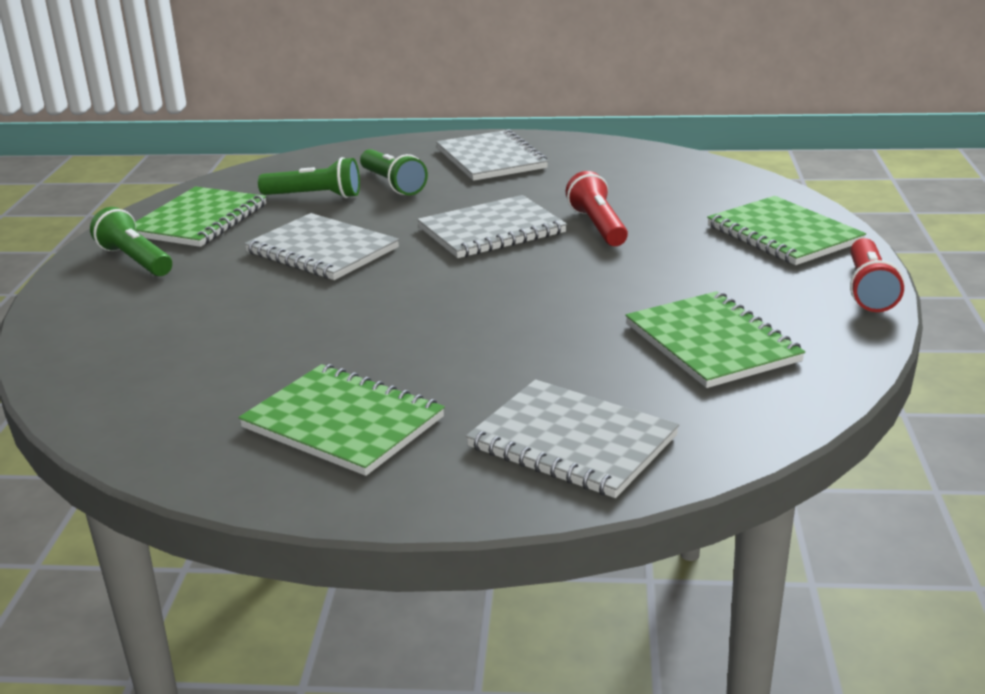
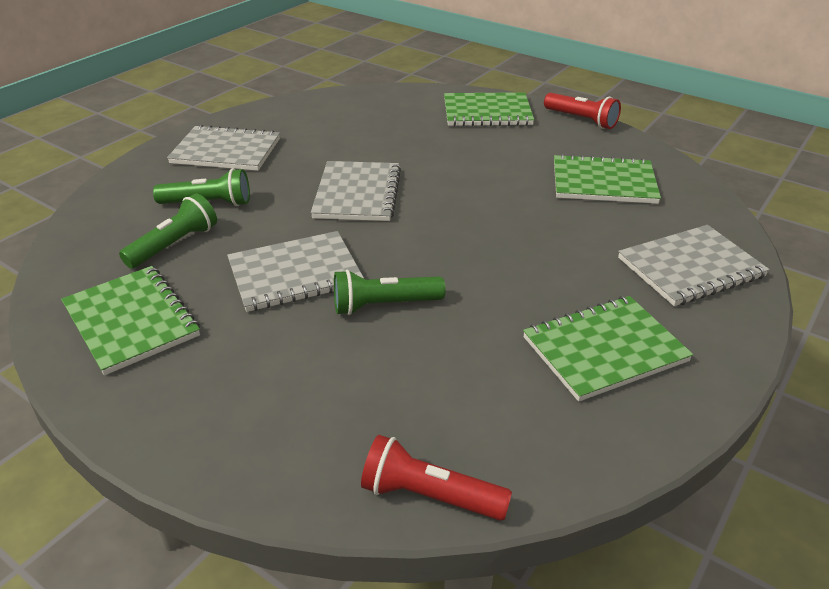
camera: 60 degrees left, 10 degrees up
(135, 260) = (173, 385): green flashlight -> green flashlight (384, 305)
(598, 226) = (402, 157): red flashlight -> red flashlight (430, 496)

